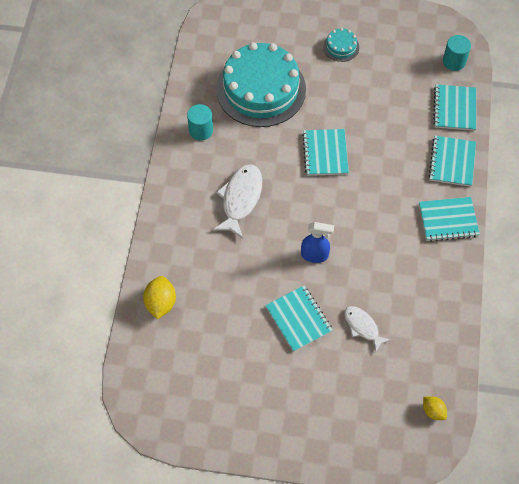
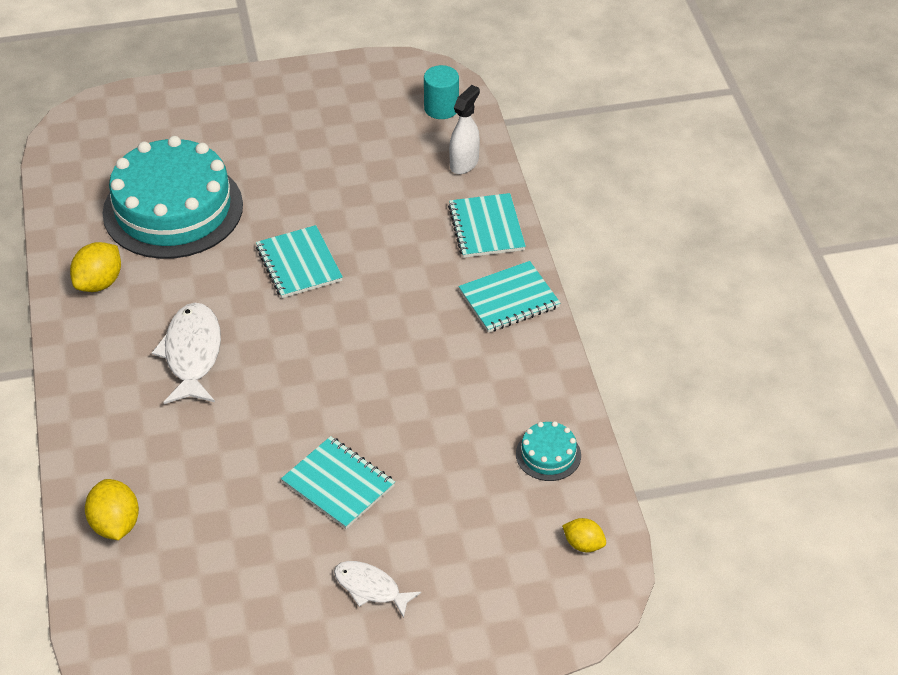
camera: 20 degrees left, 15 degrees down
(201, 130) = (99, 283): turquoise cylinder -> yellow lemon
(315, 255) = (332, 395): blue spray bottle -> none
(341, 47) = (273, 129): turquoise cake -> turquoise cake (548, 455)
(362, 327) = (438, 467): white fish -> white fish (370, 588)
(454, 108) = (464, 163): turquoise notebook -> white spray bottle

